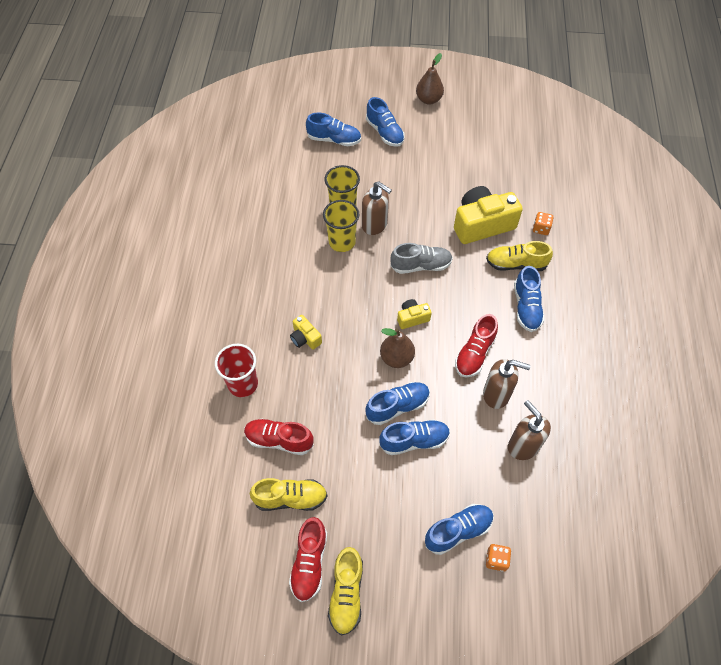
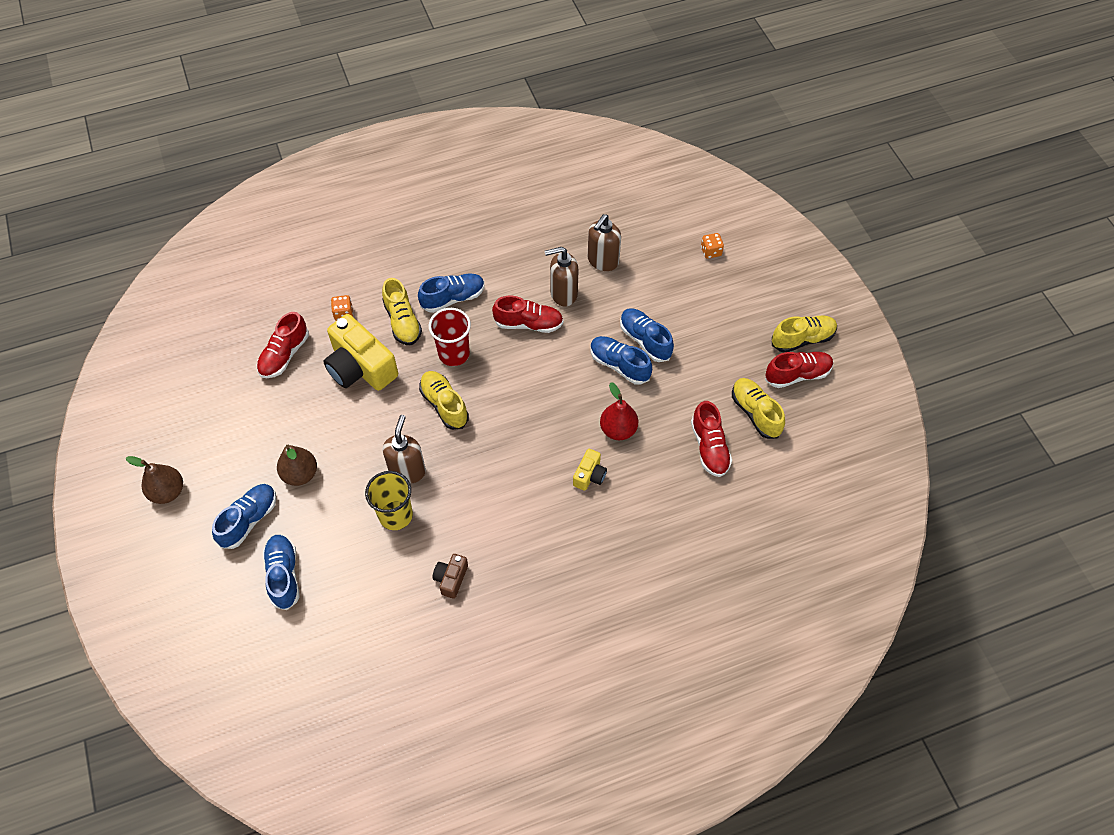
camera: 115 degrees left, 0 degrees up
(243, 384) = (672, 508): red cup -> red cup (454, 354)
(276, 223) = (451, 579): none -> brown camera
(334, 377) = (618, 430): none -> red pear
(342, 242) = (447, 494): yellow cup -> none
(396, 358) = (568, 385): brown pear -> brown pear (300, 474)
(412, 318) = (515, 389): yellow camera -> none
(421, 265) = (444, 405): grey shoe -> yellow shoe
(458, 531) = (704, 283): blue shoe -> none
(496, 394) = (563, 294): brown soap dispenser -> brown soap dispenser turned 90 degrees counterclockwise
(515, 183) = (284, 355): none -> red shoe

